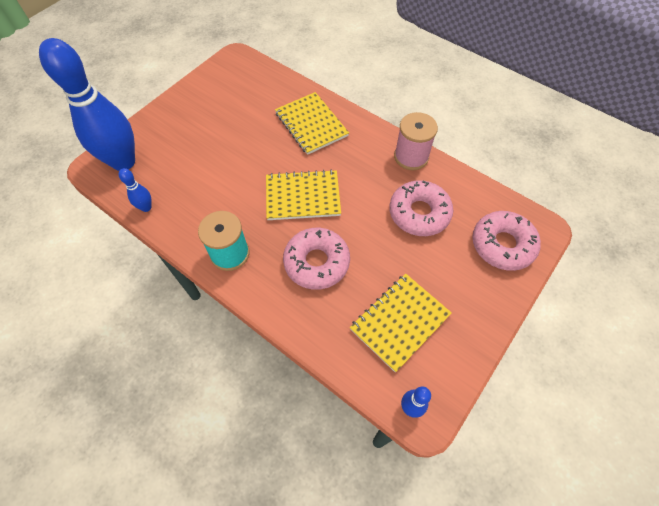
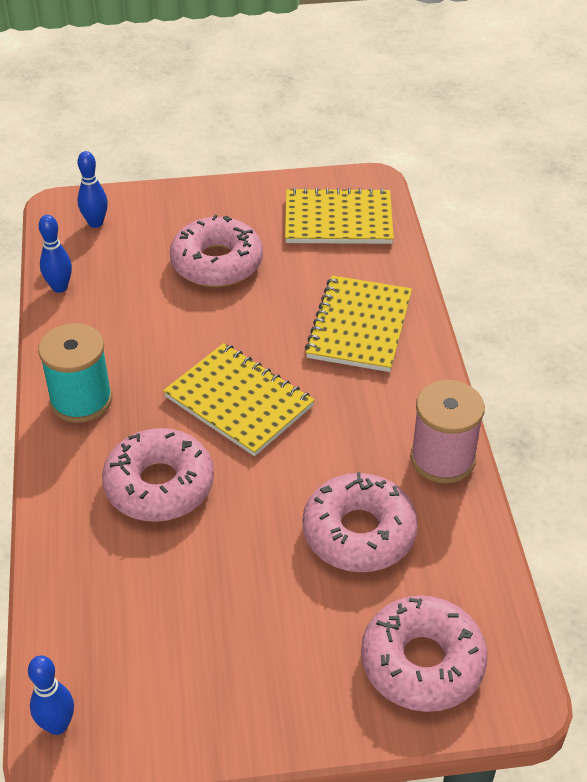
camera: 45 degrees right, 15 degrees down
(123, 162) = (95, 223): blue bowling pin -> blue bowling pin, size x0.41
(212, 140) = (217, 263): none -> pink donut
(400, 322) = (166, 629): yellow notebook -> yellow notebook (338, 220)

